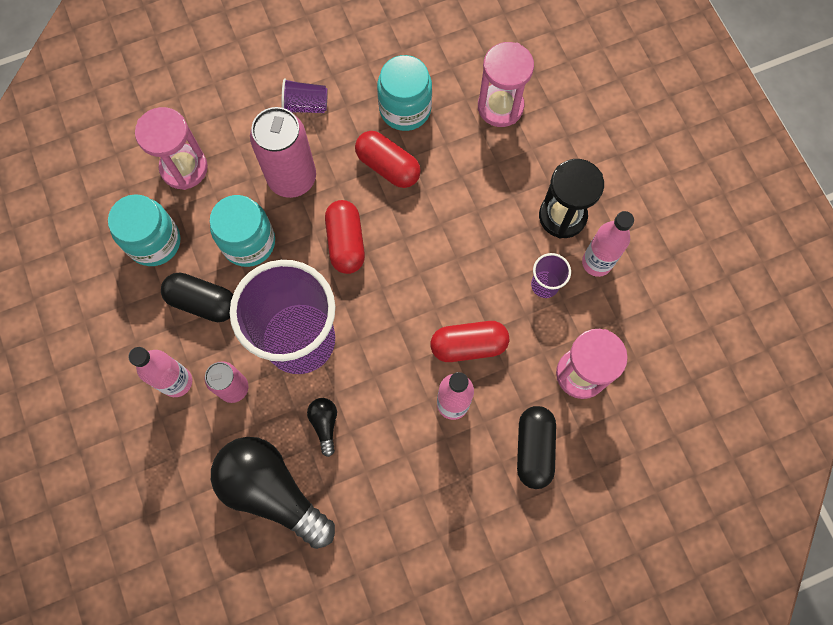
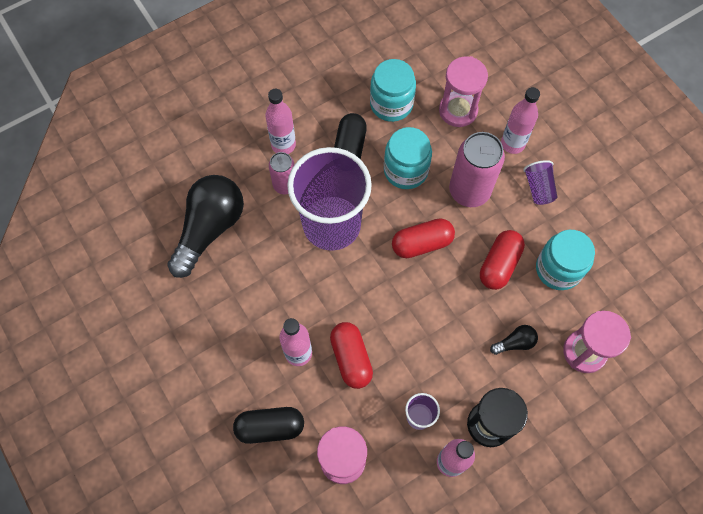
camera: 80 degrees right, 5 degrees down
(243, 119) = (512, 144): none -> pink bottle
(325, 424) = (266, 256): black light bulb -> black light bulb (515, 343)

